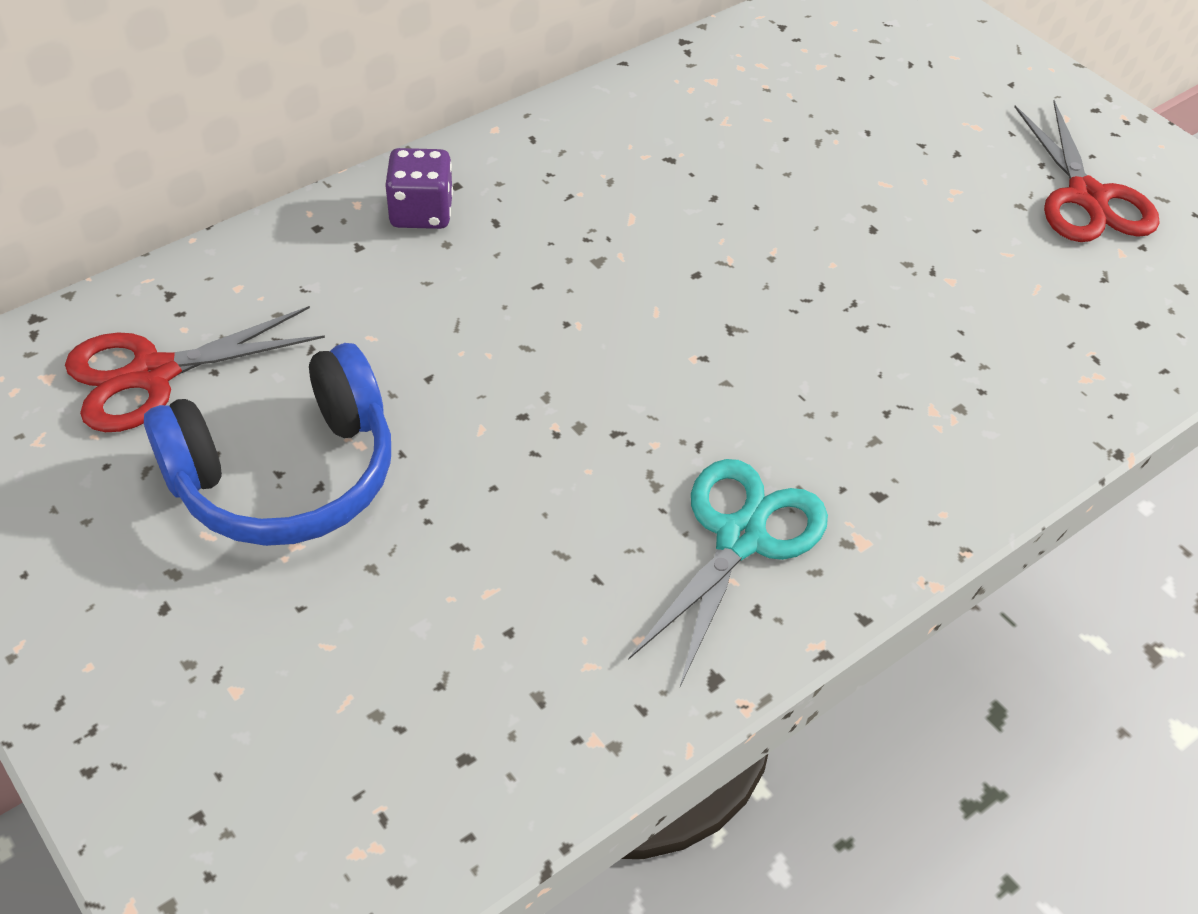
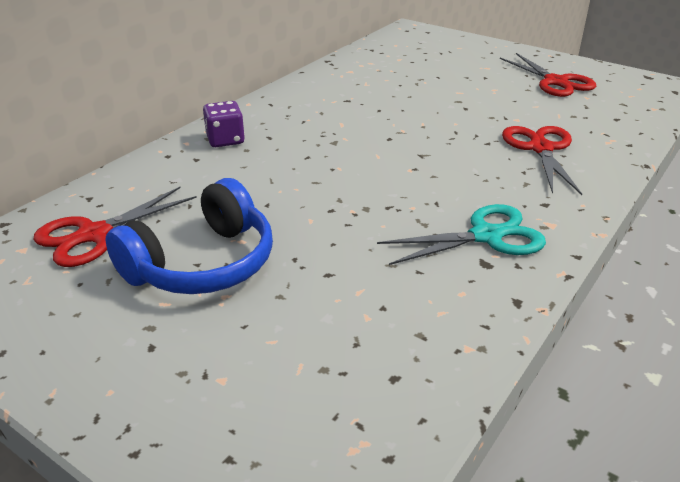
camera: 15 degrees left, 15 degrees down
(740, 537) = (486, 236): turquoise scissors -> turquoise scissors turned 60 degrees clockwise
(950, 365) = (541, 148): none -> red scissors

